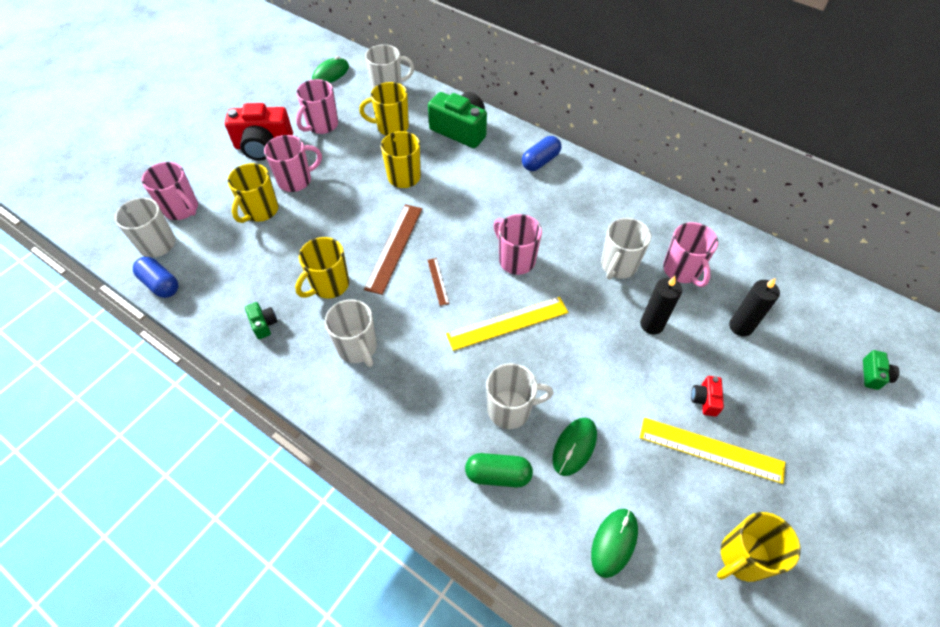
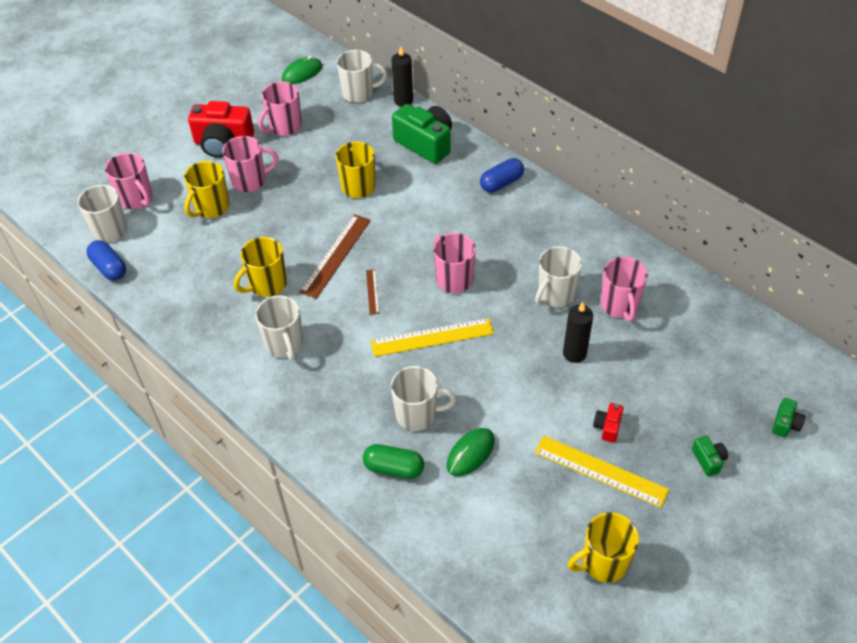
camera: 10 degrees right, 5 degrees down
(264, 324) = (200, 314): green camera -> green camera (708, 460)
(391, 127) = (355, 135): yellow mug -> none
(614, 542) = (487, 536): green mouse -> none
(740, 326) = (664, 364): black candle -> black candle (403, 100)

